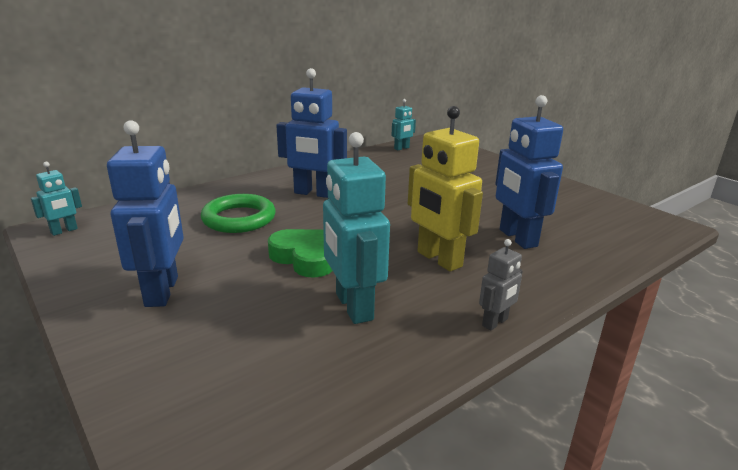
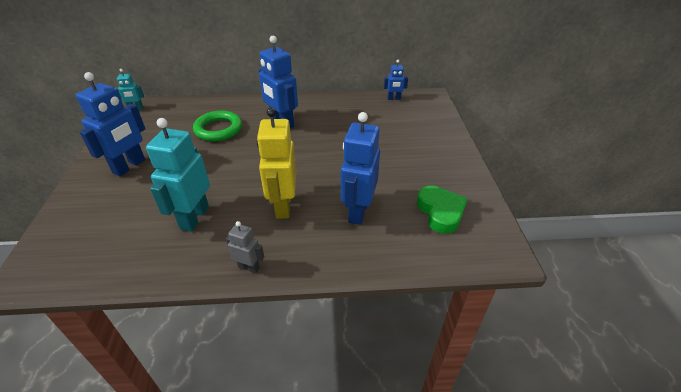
camera: 35 degrees right, 15 degrees up
(305, 258) = (215, 172): green heart -> green heart (440, 212)
(402, 148) = (394, 99): turquoise robot -> blue robot
(495, 322) = (249, 267): grey robot -> grey robot turned 150 degrees counterclockwise

